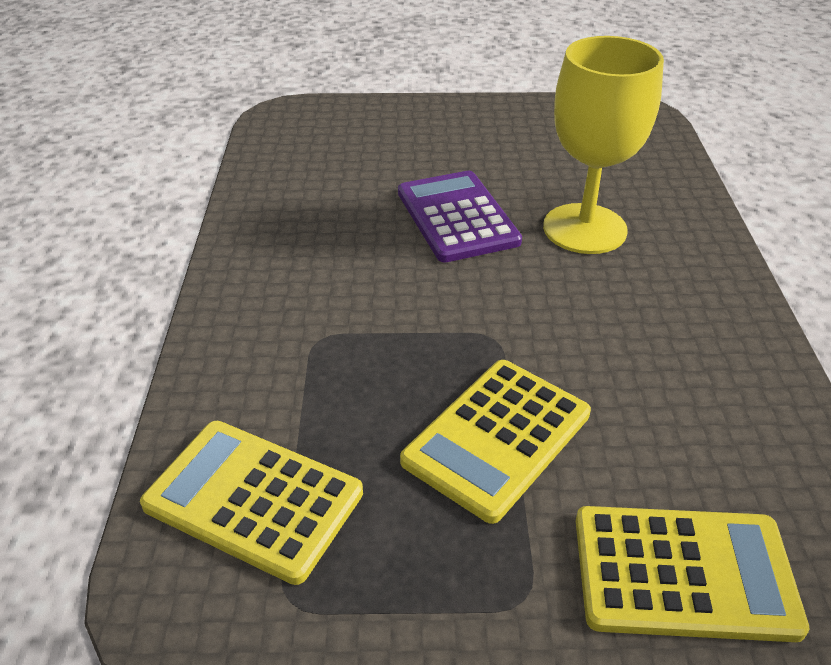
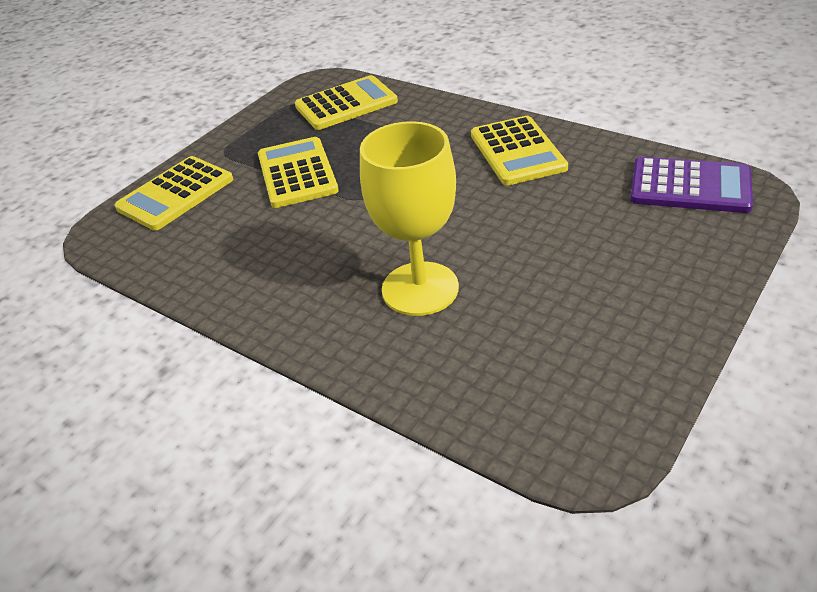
camera: 130 degrees right, 0 degrees up
(297, 252) = (517, 151): none -> yellow calculator
(457, 217) = (496, 230): purple calculator -> purple calculator (690, 186)

